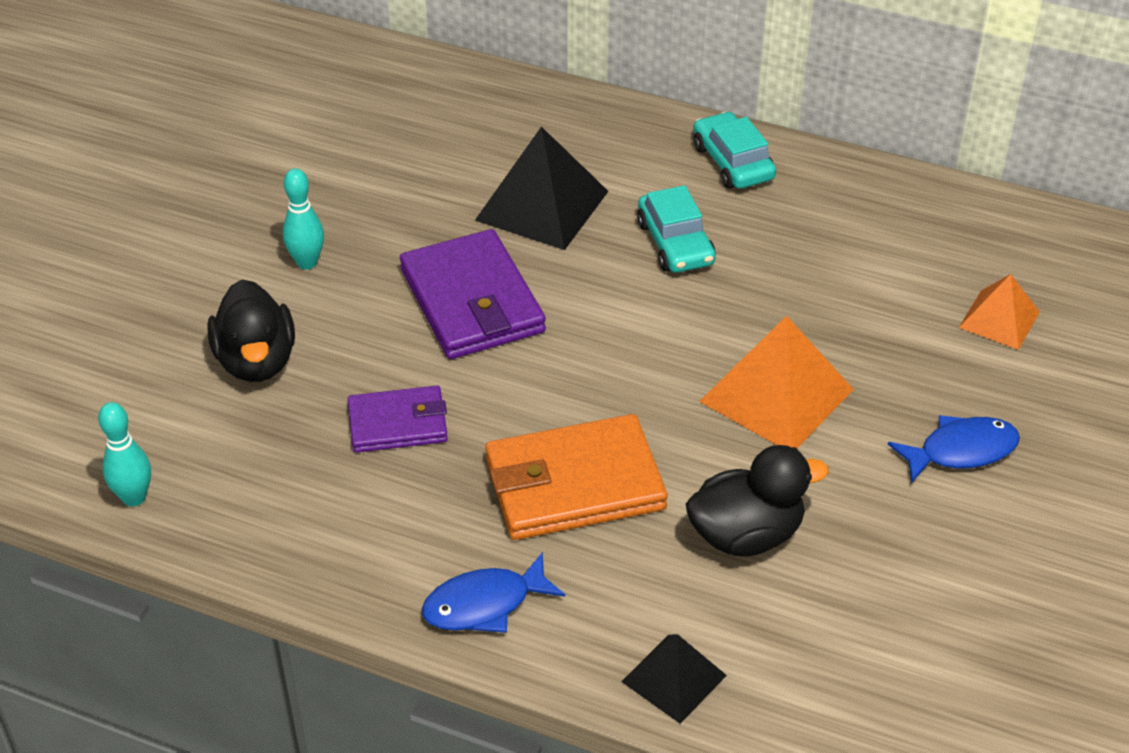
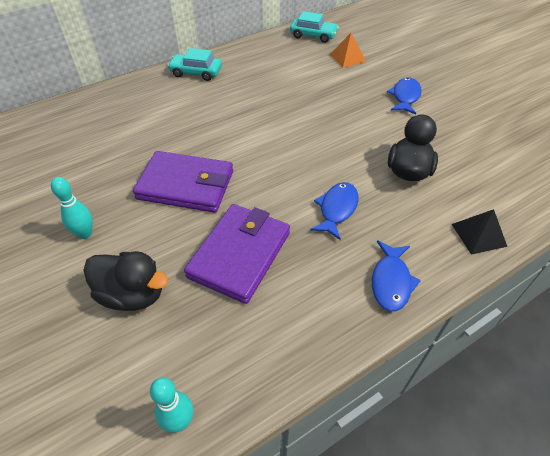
camera: 55 degrees left, 5 degrees up
(398, 423) = (239, 254): purple wallet -> purple wallet, size x1.65
(542, 205) = (153, 133): black pyramid -> none
(574, 484) = (337, 209): orange wallet -> blue fish
(675, 243) = (223, 108): turquoise car -> turquoise car (313, 35)
(776, 395) = (336, 125): orange pyramid -> none

